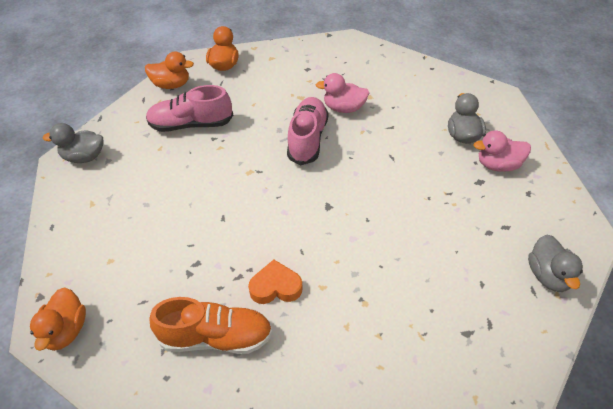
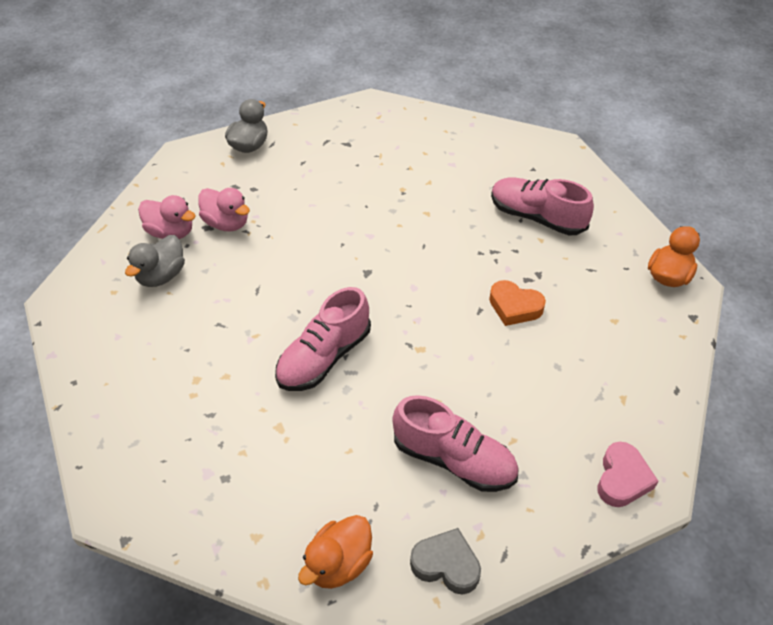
camera: 150 degrees left, 0 degrees up
(84, 157) = (622, 479): grey duck -> pink heart
(171, 85) = (446, 564): orange duck -> grey heart
(216, 337) = (536, 217): orange shoe -> pink shoe
(275, 287) = (466, 229): orange heart -> orange heart (514, 307)
(344, 108) = (243, 378): pink duck -> pink duck (227, 223)

